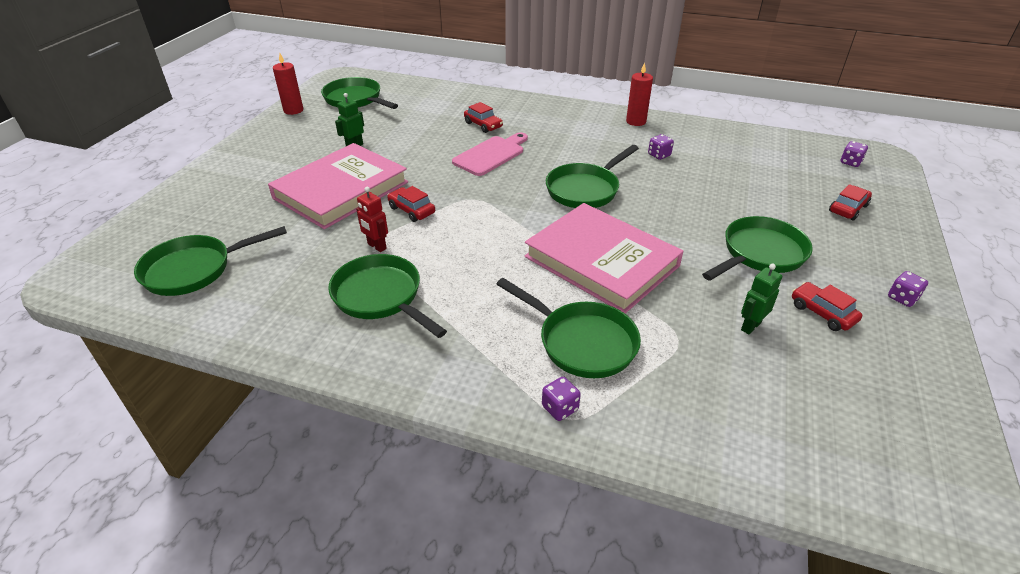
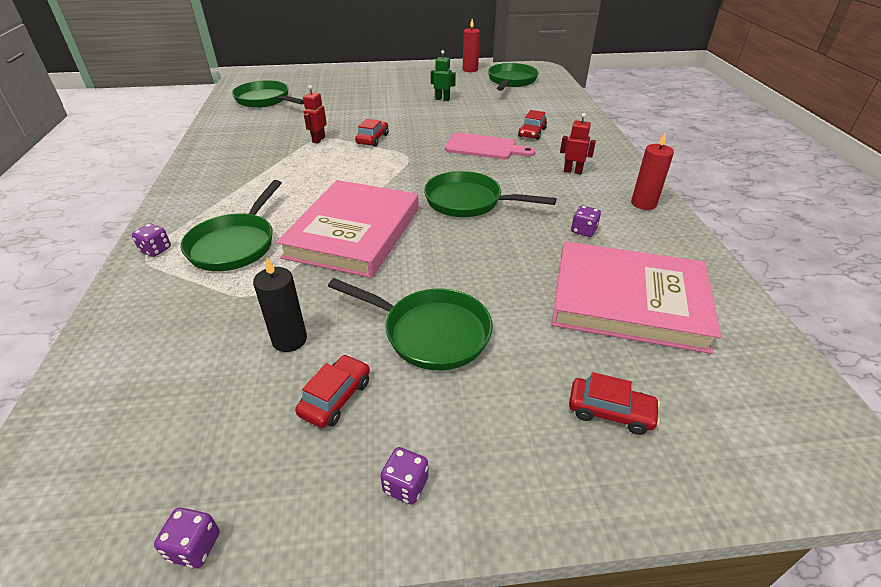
camera: 65 degrees right, 0 degrees up
(341, 190) = (379, 111): pink book -> pink book (628, 301)
(381, 297) = (261, 156): green pan -> none
(568, 130) = (573, 171): none -> red robot
(750, 326) = (289, 340): green robot -> black candle
(850, 162) = (767, 408): purple dice -> purple dice (194, 547)

